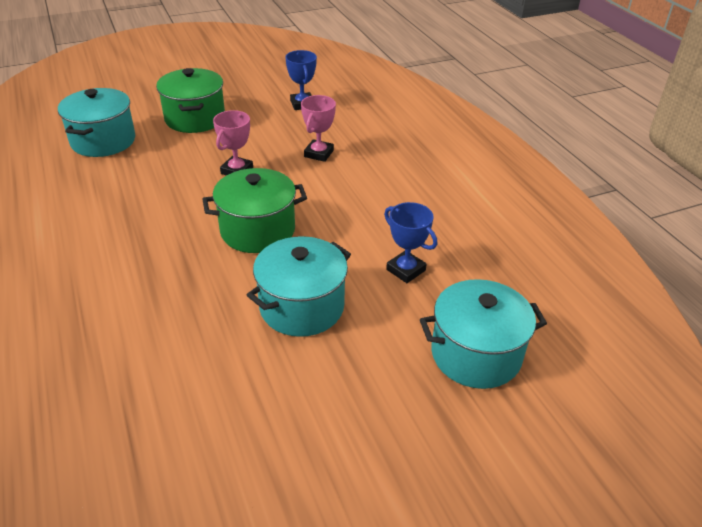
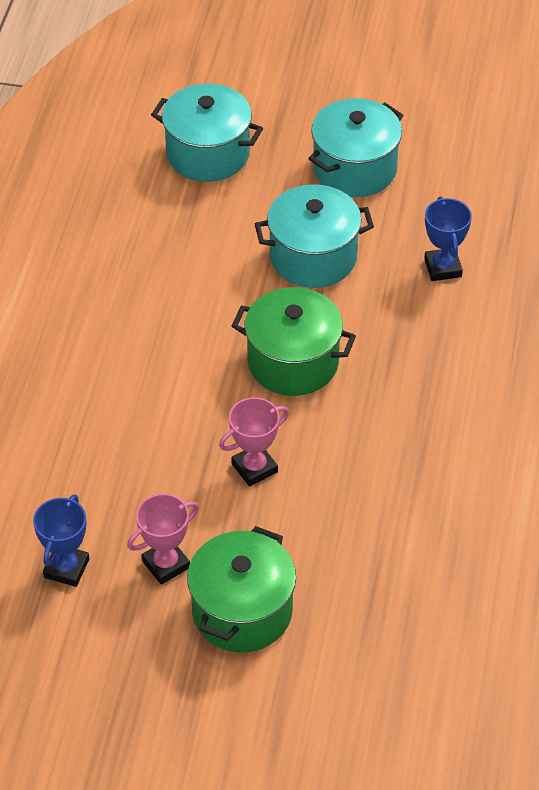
camera: 145 degrees left, 10 degrees up
(103, 141) = (395, 620): turquoise pot -> turquoise pot (354, 169)
(319, 153) = (132, 449): pink trophy -> pink trophy (166, 564)
(405, 270) = (188, 248): blue trophy -> blue trophy (443, 268)

